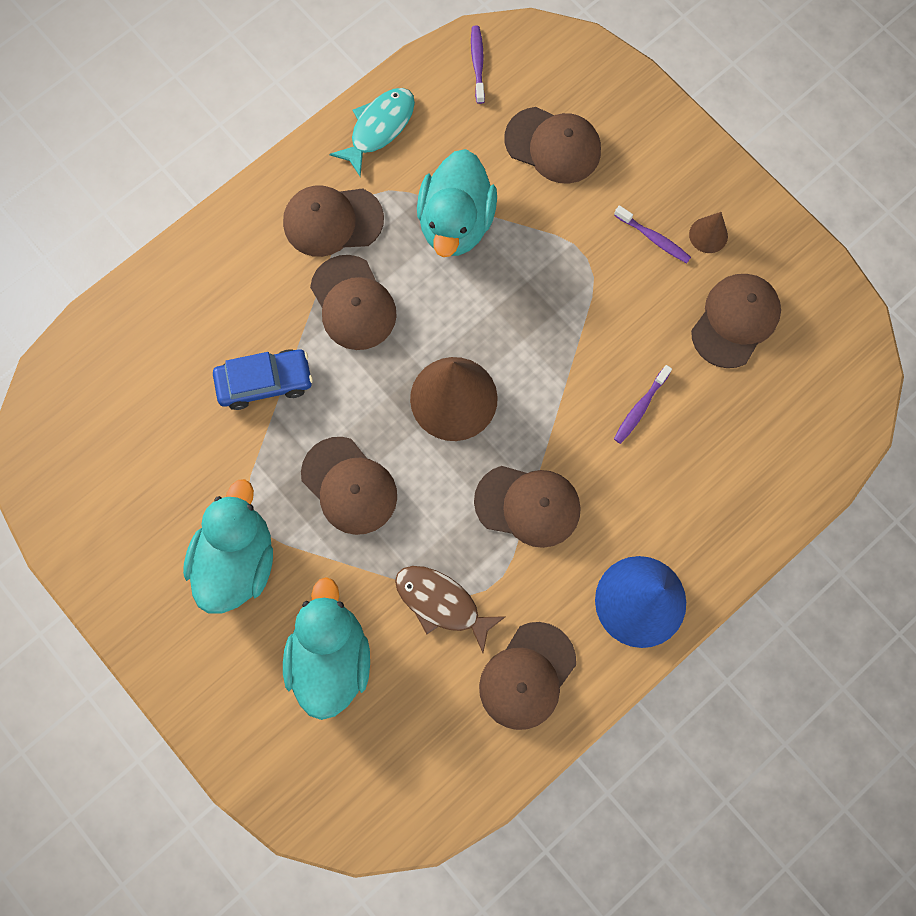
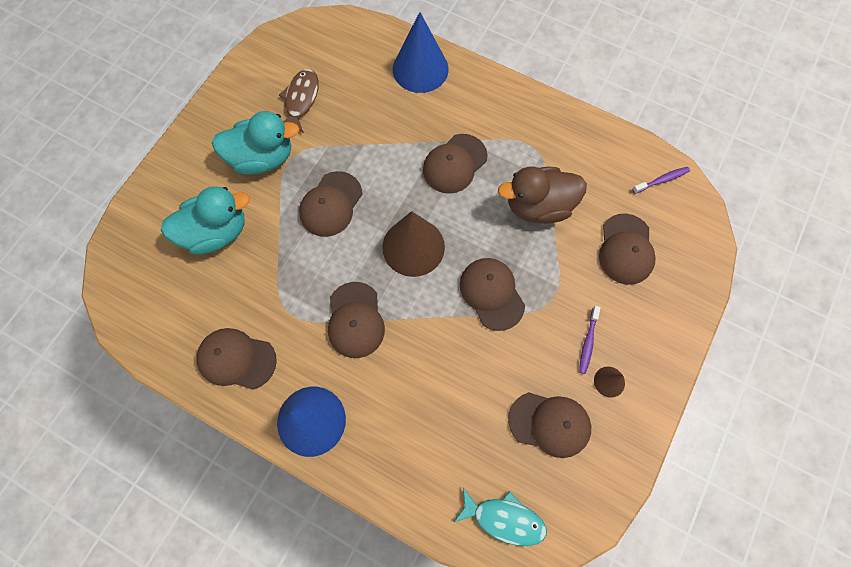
camera: 70 degrees right, 5 degrees down
(183, 294) = (420, 69): none -> blue cone
(265, 382) = (381, 132): blue car -> none
(332, 221) = (505, 132): brown cap -> brown cap (491, 293)
(379, 128) = (583, 137): turquoise fish -> turquoise fish (504, 519)
(441, 603) = (270, 287): brown fish -> brown fish (301, 99)
(456, 223) = (538, 206): turquoise duck -> brown duck
(640, 408) = (454, 374): purple toothbrush -> none

